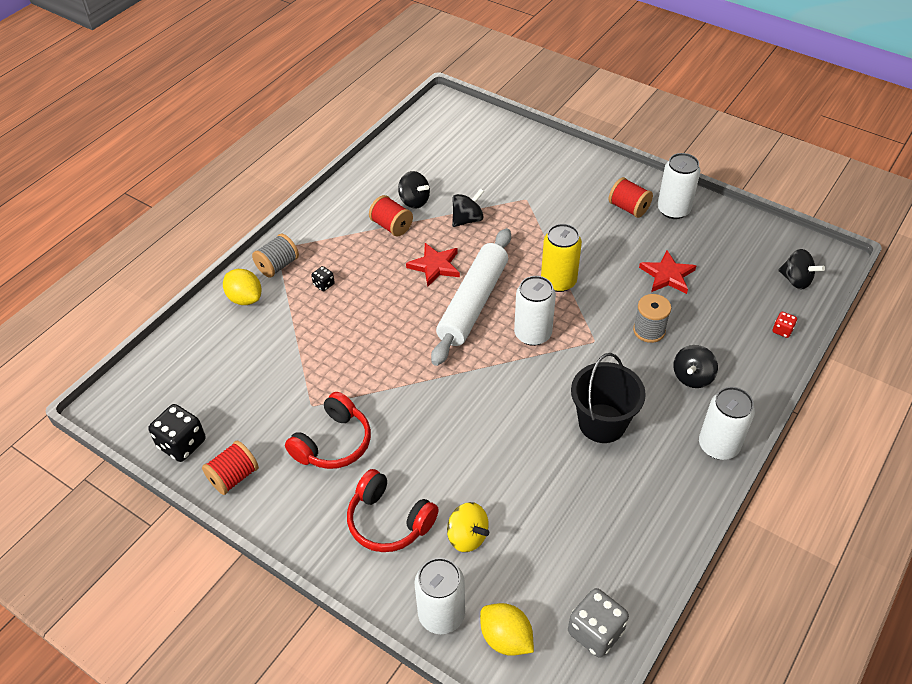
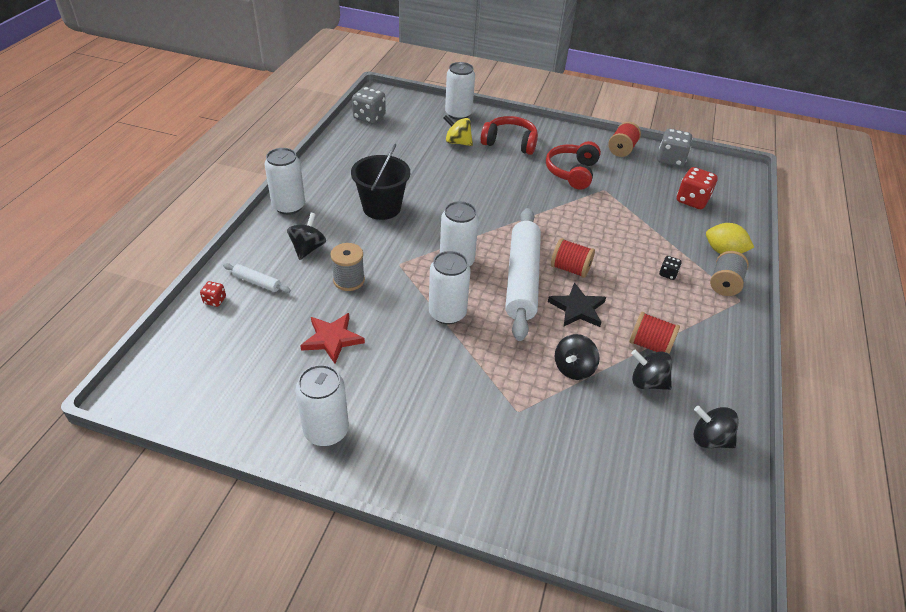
camera: 160 degrees right, 5 degrees down
(182, 444) = (670, 159): black dice -> grey dice
(216, 370) = (692, 200): none -> red dice
(435, 266) = (577, 308): red star -> black star
(506, 638) = (419, 110): yellow lemon -> none
(558, 281) = (447, 313): yellow can -> white can
(628, 208) = (385, 422): red spool -> red spool (570, 269)
(743, 344) = (257, 282): none -> white rolling pin
(796, 280) = (185, 357): black spinning top -> black spinning top (709, 439)

